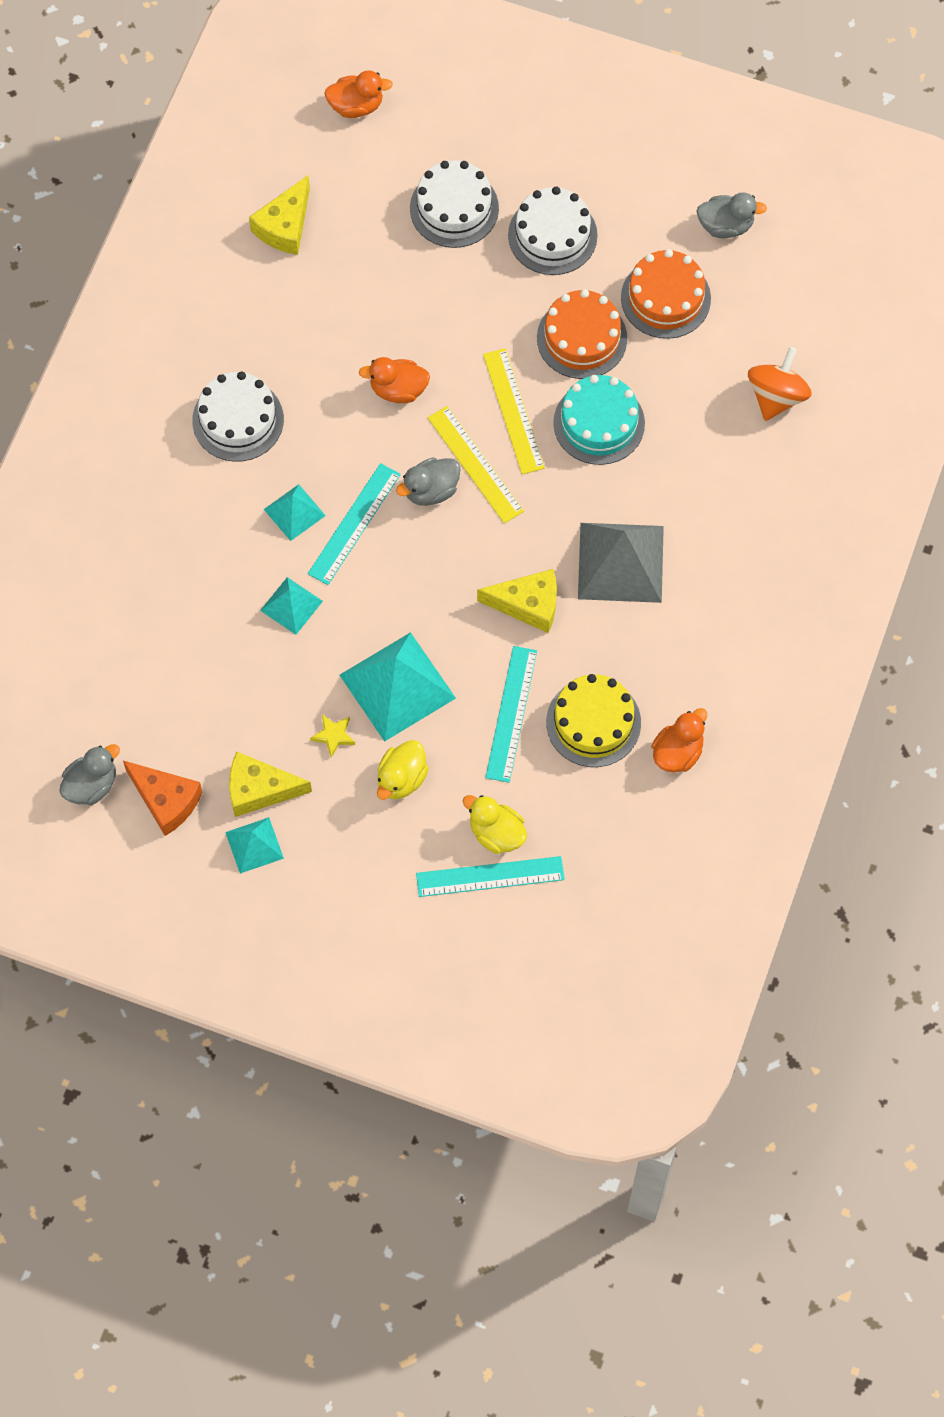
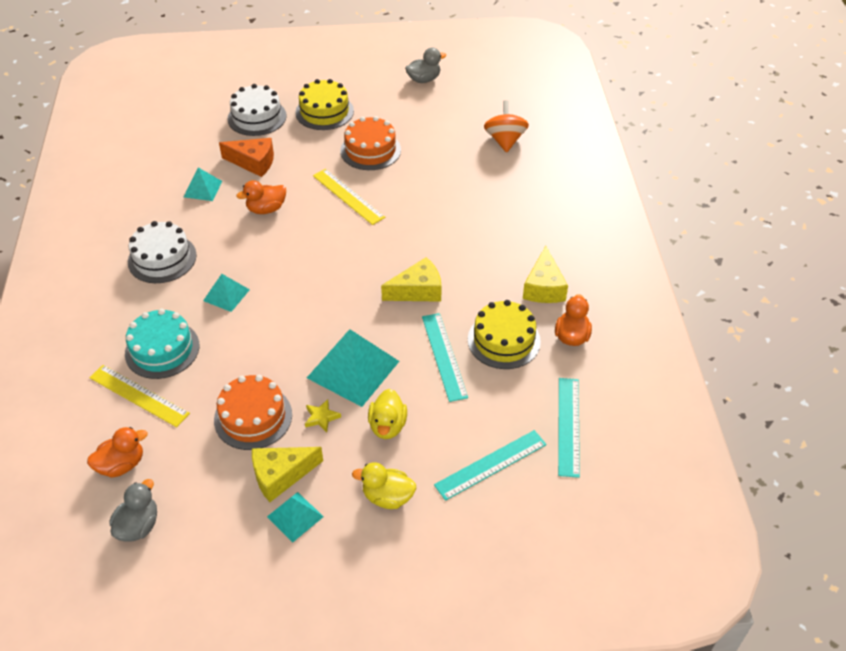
camera: 25 degrees left, 20 degrees down
(166, 800) = (207, 513): orange cheese -> orange cheese (253, 162)
(285, 226) = (151, 155): yellow cheese -> yellow cheese (544, 287)
(291, 605) = (249, 348): turquoise pyramid -> turquoise pyramid (202, 189)
(354, 524) = (272, 287): turquoise ruler -> turquoise ruler (568, 426)
(356, 106) = (172, 91): orange duck -> orange duck (121, 465)
(431, 490) = (316, 252): grey duck -> none
(475, 464) = (338, 230): yellow ruler -> yellow ruler (138, 395)
(496, 833) = (478, 434): yellow duck -> yellow duck (387, 497)
(552, 235) = (324, 111): white cake -> yellow cake
(599, 423) = (406, 185): turquoise cake -> turquoise cake (162, 349)
(620, 562) = (464, 248): grey pyramid -> none
(665, 298) = (410, 118): orange cake -> orange cake (253, 417)

